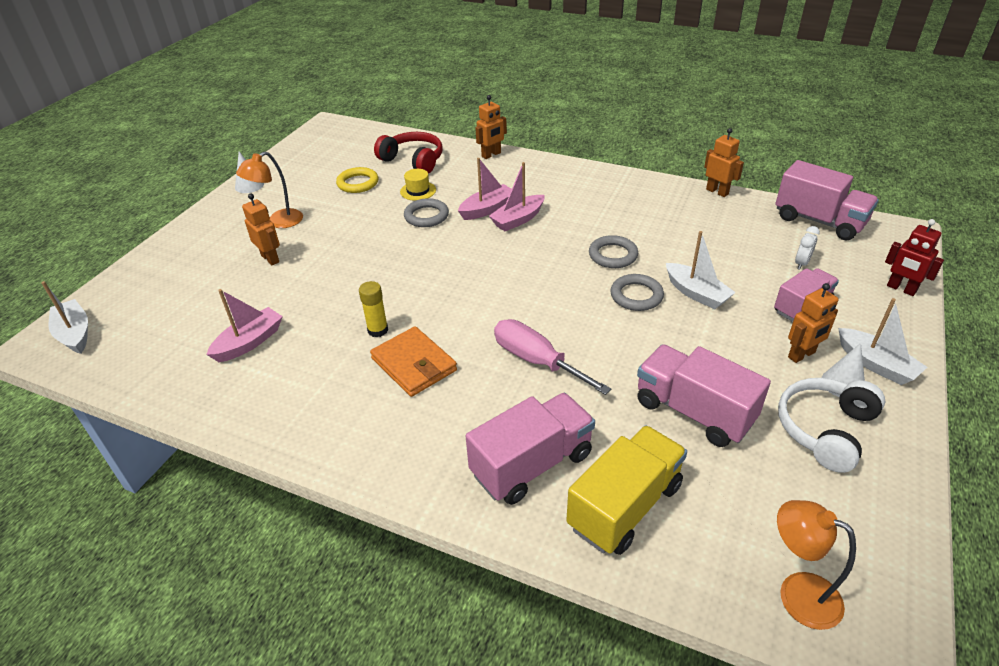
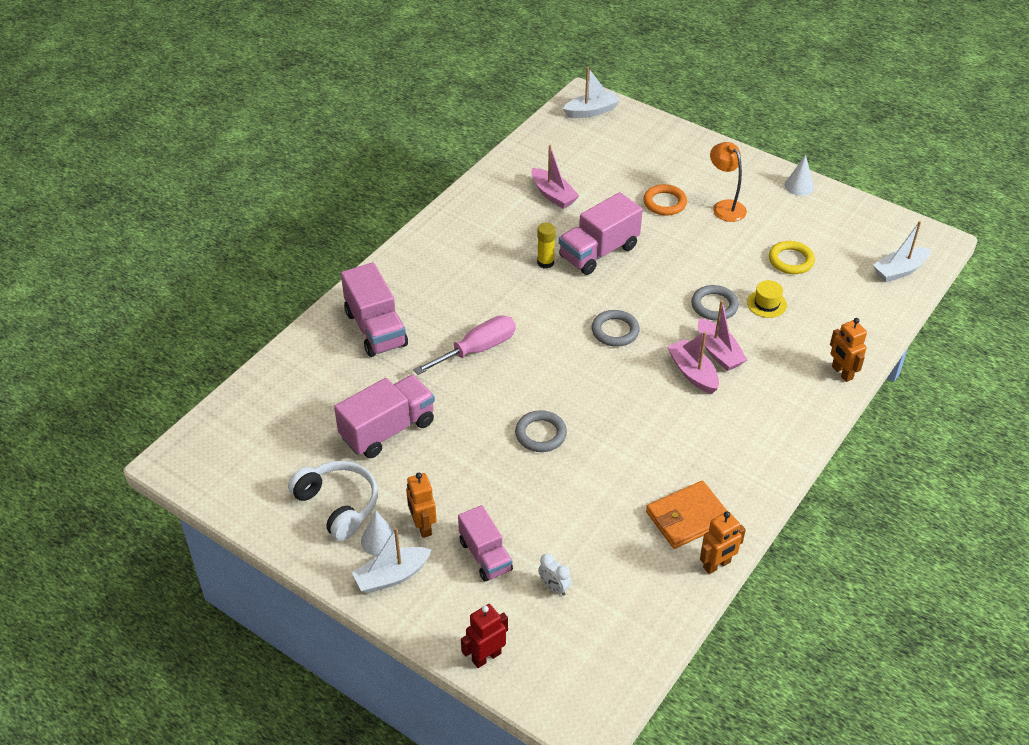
camera: 100 degrees right, 5 degrees up
(270, 258) = (664, 203): orange robot -> orange ring
(413, 160) = (836, 305): red headphones -> none
(414, 364) = (497, 280): orange wallet -> orange wallet (687, 517)
(613, 255) = (610, 433): grey ring -> grey ring (615, 331)
(624, 506) = (322, 368): yellow truck -> none
(696, 293) = (530, 480): white boat -> white boat (899, 270)
(797, 593) = (225, 432): orange lamp -> none
(819, 221) = (630, 642): pink truck -> pink truck (599, 252)

